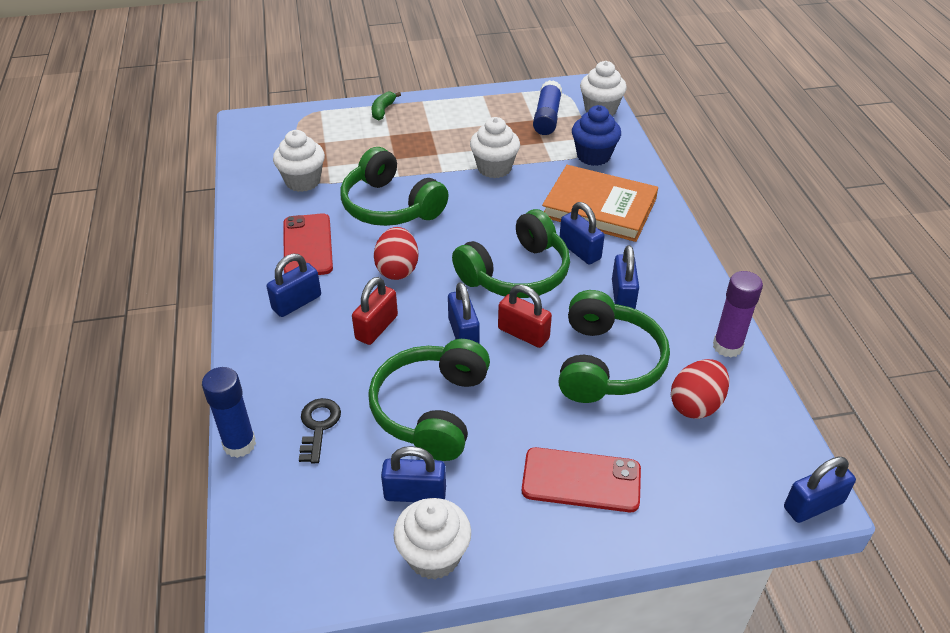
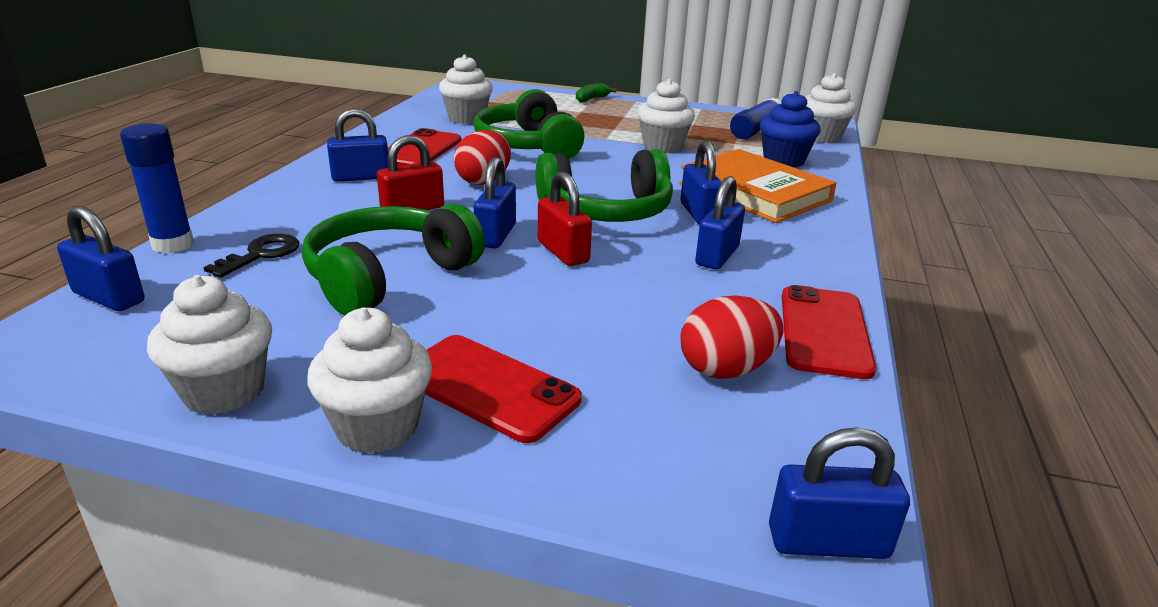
camera: 25 degrees right, 15 degrees down
(415, 493) = (280, 332): blue padlock -> blue padlock (108, 297)
(548, 539) = (377, 427): none -> white cupcake
(606, 363) = (638, 300): green headphones -> none
(727, 346) = (824, 331): purple glue stick -> red phone

